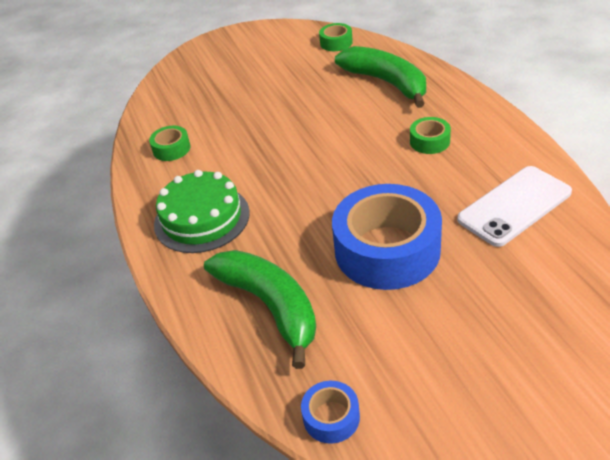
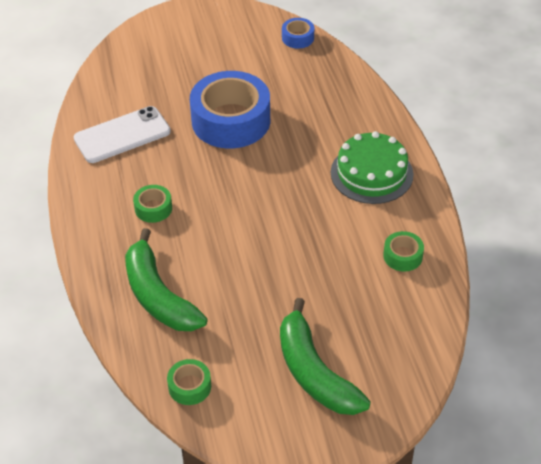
camera: 175 degrees left, 5 degrees up
(270, 306) = (323, 98): green banana -> green banana (314, 372)

